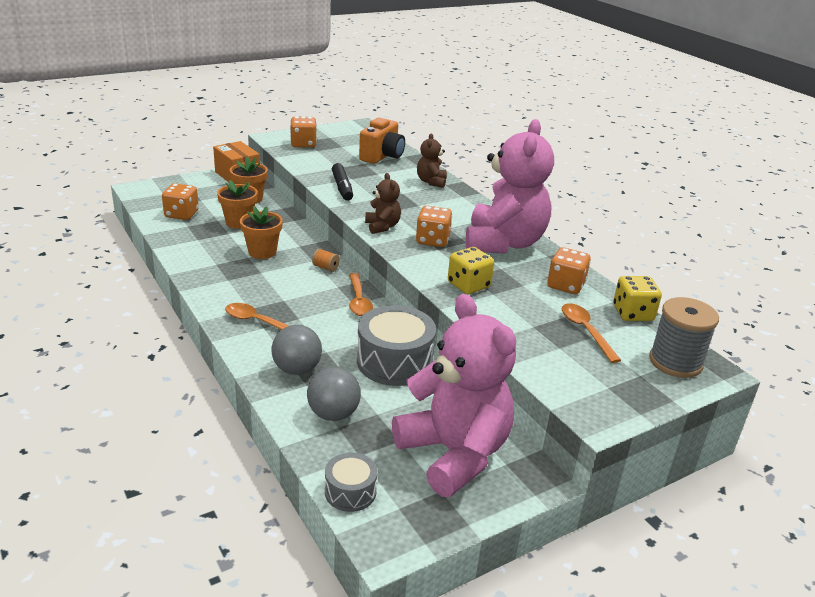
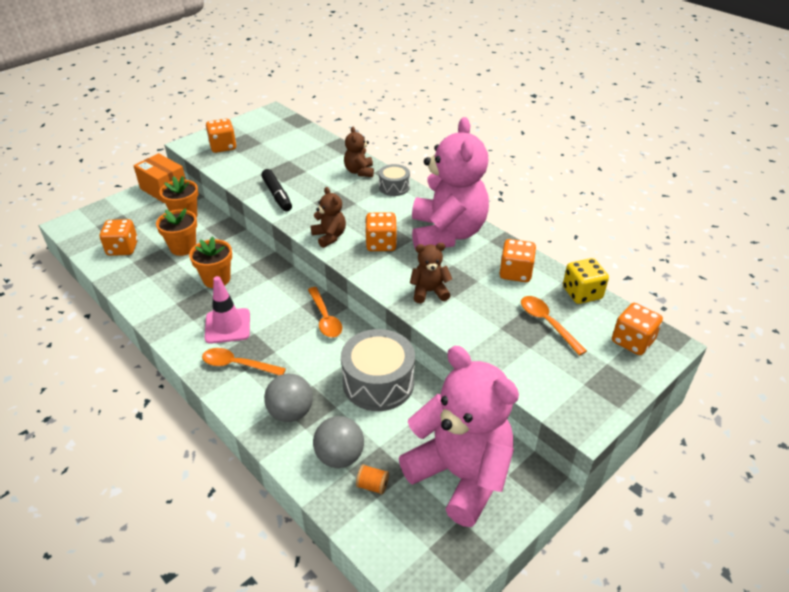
camera: 10 degrees left, 10 degrees up
(259, 290) = (227, 326): none -> pink traffic cone
(325, 267) = (283, 285): orange spool -> orange spool (372, 485)
(350, 492) = (380, 541): grey drum -> grey drum (394, 187)
(382, 156) = (304, 148): orange camera -> none
(468, 285) = (429, 292): yellow dice -> brown teddy bear
(675, 362) = (632, 341): grey spool -> orange dice

